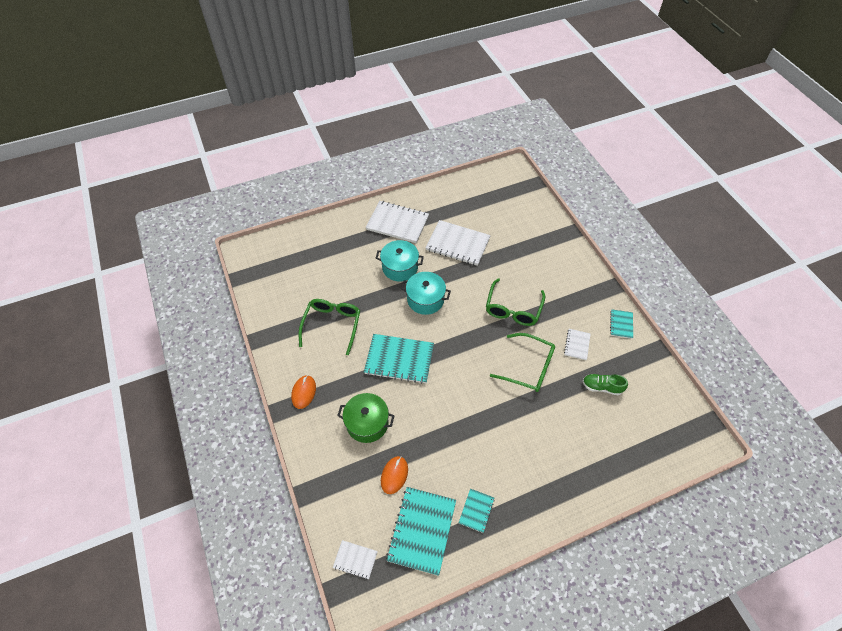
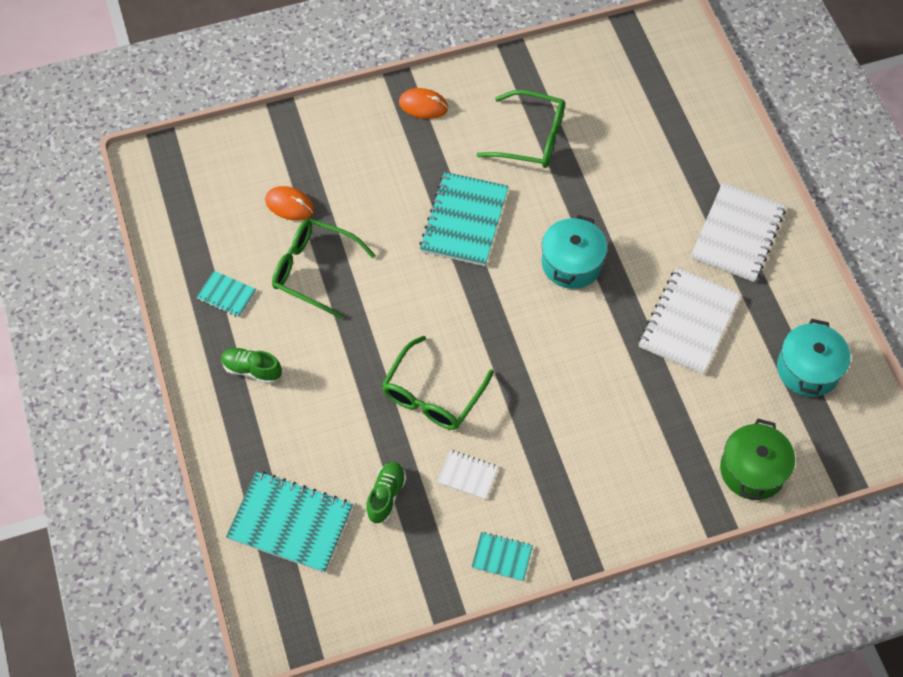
camera: 95 degrees right, 5 degrees up
(355, 559) = (193, 160): white notebook -> none
(367, 423) = (368, 177): green pot -> green pot (752, 470)
(400, 267) = (638, 231): turquoise pot -> turquoise pot (808, 369)
(422, 530) = (213, 231): turquoise notebook -> turquoise notebook (290, 523)
(513, 309) = (544, 389): green glasses -> green glasses (314, 270)
(533, 482) = (252, 369): none -> green shoe

